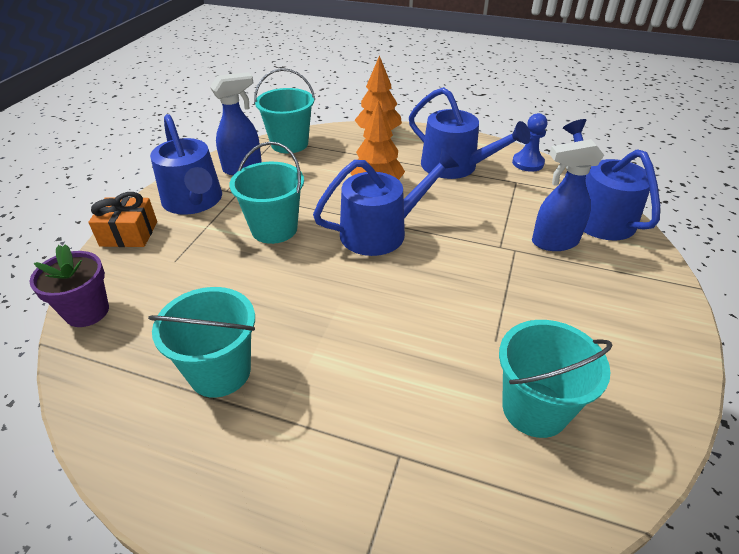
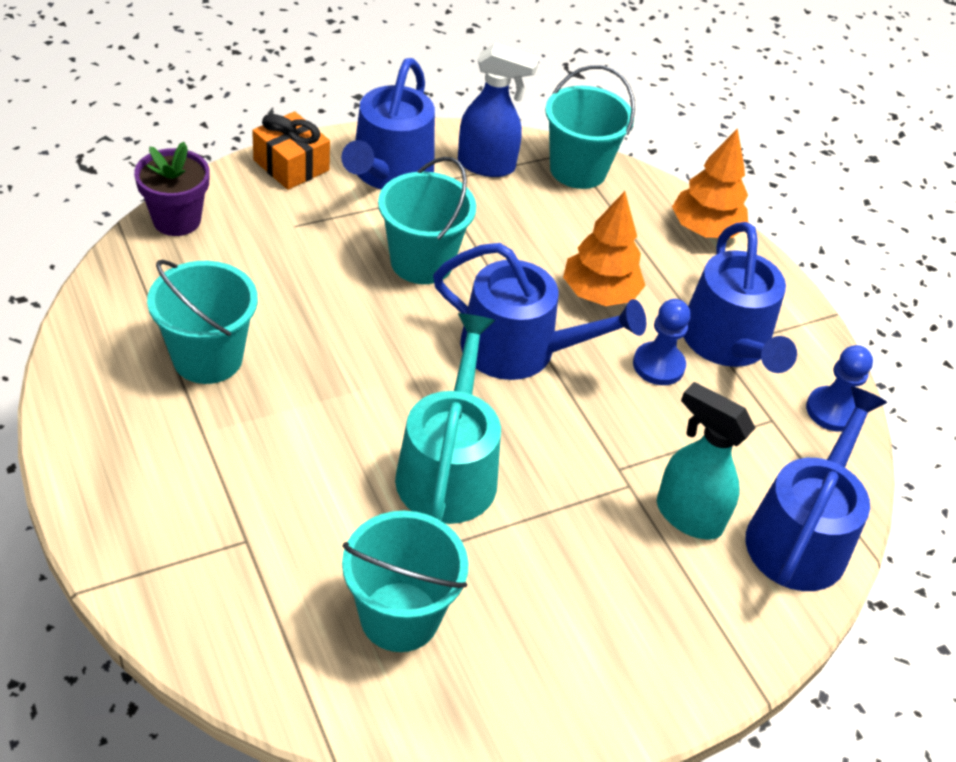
camera: 40 degrees right, 5 degrees up
(437, 311) = (448, 469): none -> turquoise watering can
(445, 194) = (658, 365): none -> blue pawn
(554, 242) = (687, 516): blue spray bottle -> turquoise spray bottle

